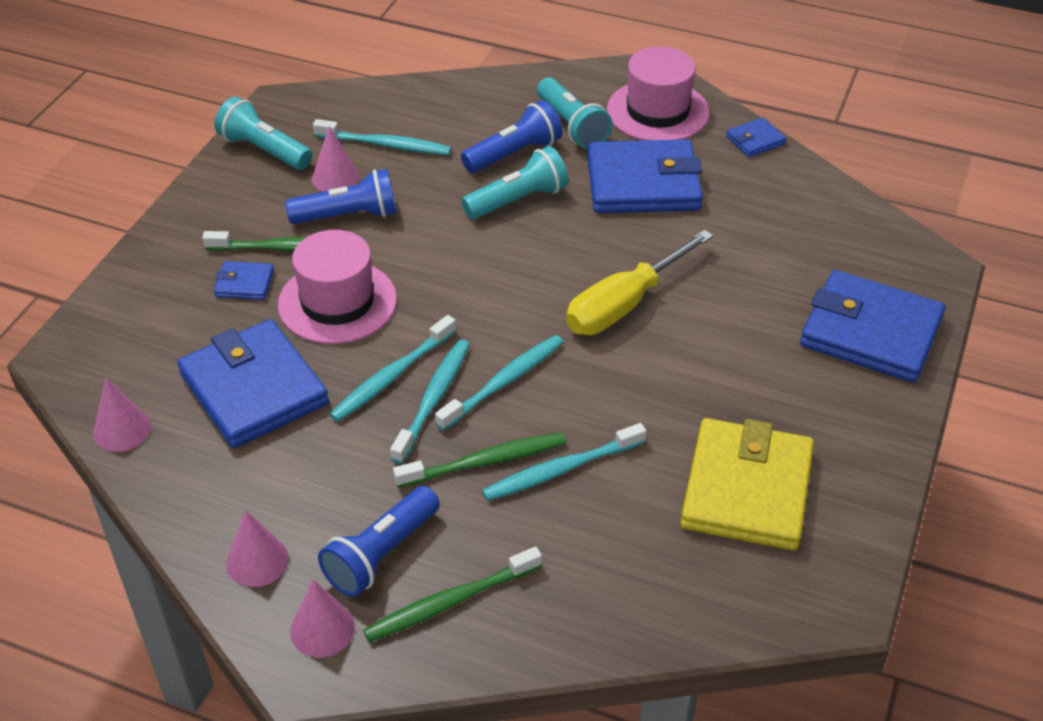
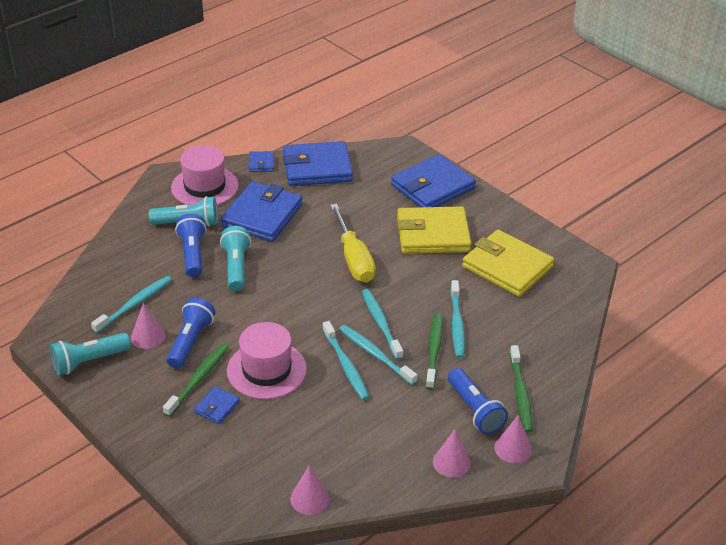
camera: 65 degrees left, 5 degrees down
(253, 389) = (315, 428): blue wallet -> blue wallet (317, 168)
(752, 371) = (433, 234): none -> yellow wallet

